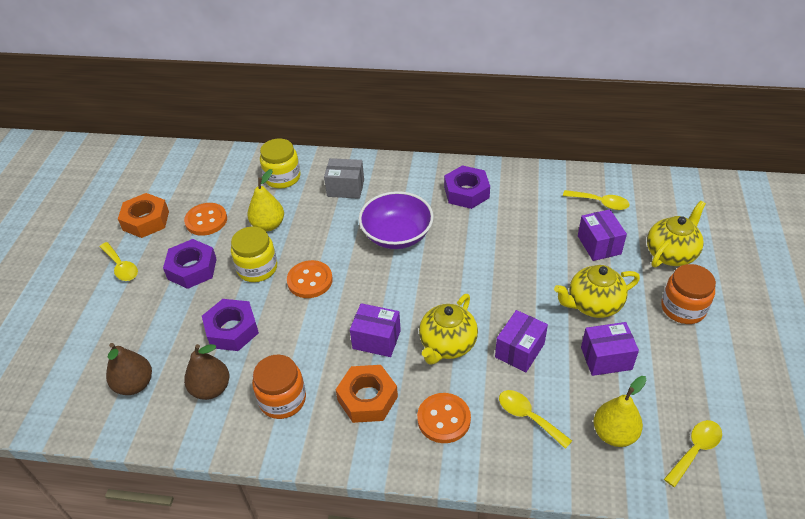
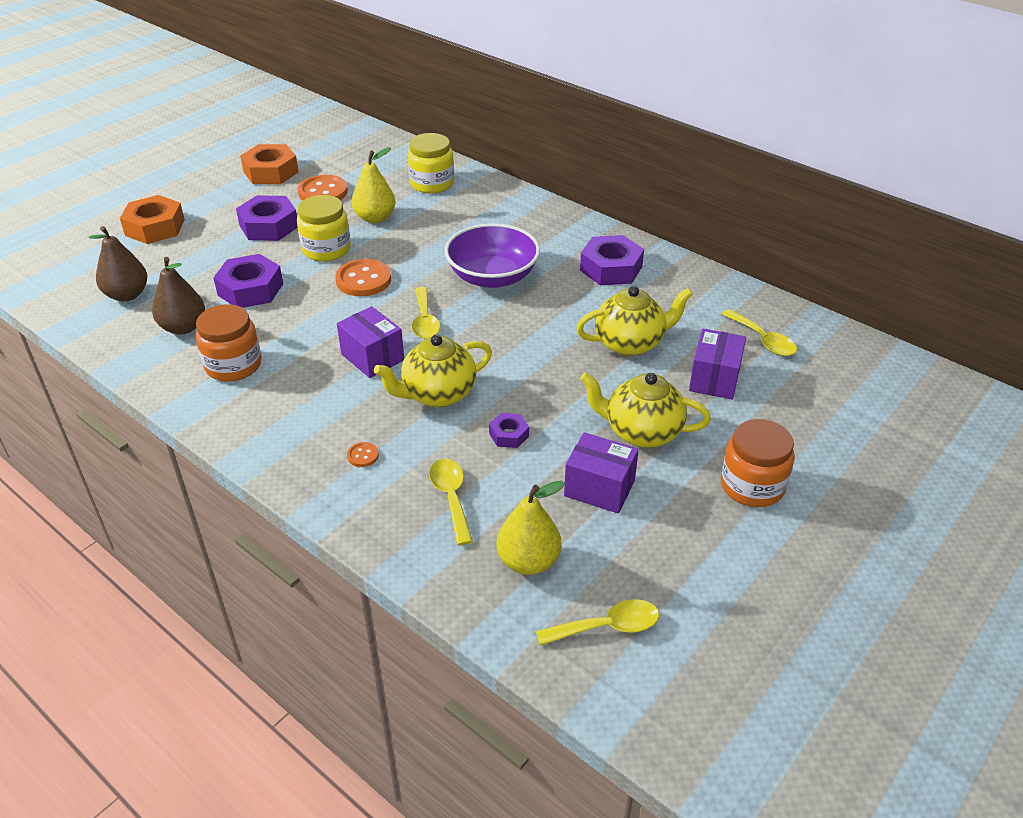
camera: 30 degrees right, 5 degrees down
(121, 267) = (212, 200): yellow spoon -> yellow spoon (425, 321)
(345, 188) = (484, 216): grey box -> none
(367, 398) = (309, 402): orange nut -> orange nut (155, 227)
(443, 419) = (363, 455): orange button -> orange button, size x0.46
(519, 350) = (509, 435): purple box -> purple nut
(671, 254) = (799, 426): yellow teapot -> yellow teapot (630, 343)

